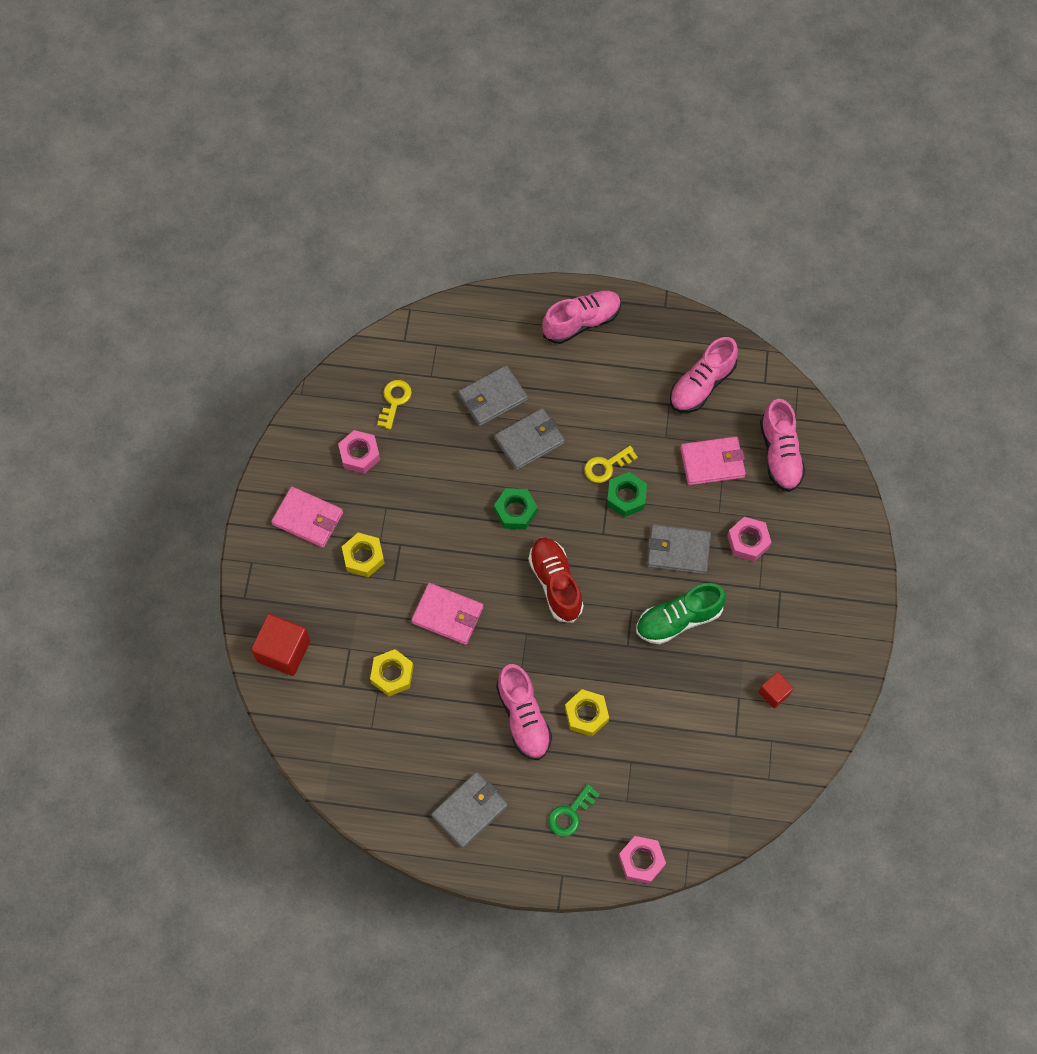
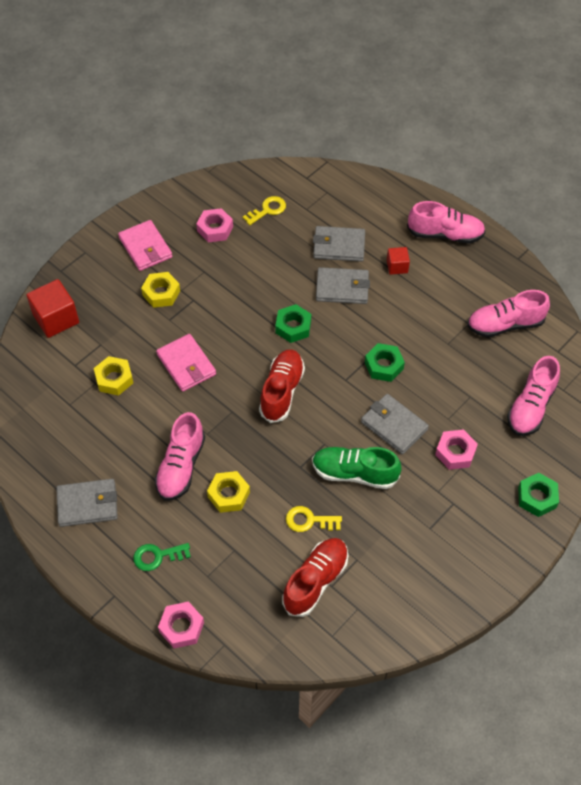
camera: 35 degrees right, 10 degrees down
(606, 466) = (385, 337): yellow key -> yellow key (309, 520)
(712, 462) = (470, 381): pink wallet -> none
(720, 741) = (315, 581): none -> red shoe
(774, 693) = (388, 574): red cube -> red cube (397, 266)
(843, 538) = (537, 497): none -> green nut

